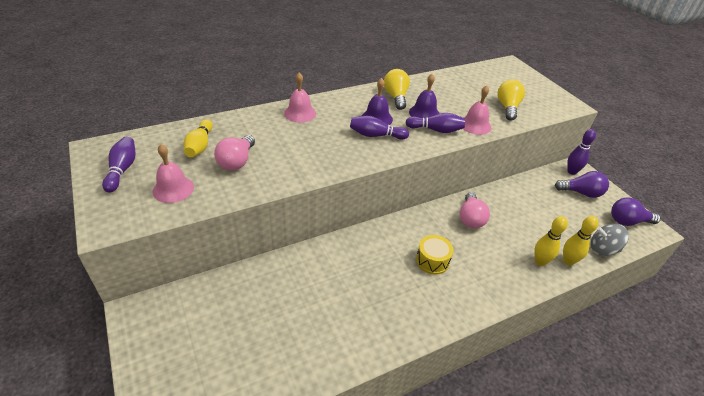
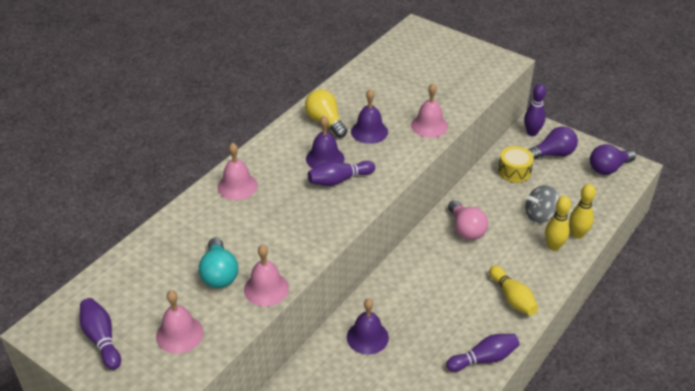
camera: 25 degrees left, 0 degrees up
(200, 146) = (161, 273): yellow bowling pin -> yellow bowling pin (512, 298)
(237, 162) = (219, 274): pink light bulb -> turquoise light bulb
(260, 185) = (266, 289): none -> pink bell
(336, 263) = (367, 337): none -> purple bell
(432, 261) = (457, 291): yellow drum -> yellow drum (514, 171)
(436, 130) = (395, 148): purple bowling pin -> purple bowling pin (484, 359)
(507, 107) = (447, 90): yellow light bulb -> none
(603, 249) = (600, 208): grey spinning top -> grey spinning top (539, 215)

